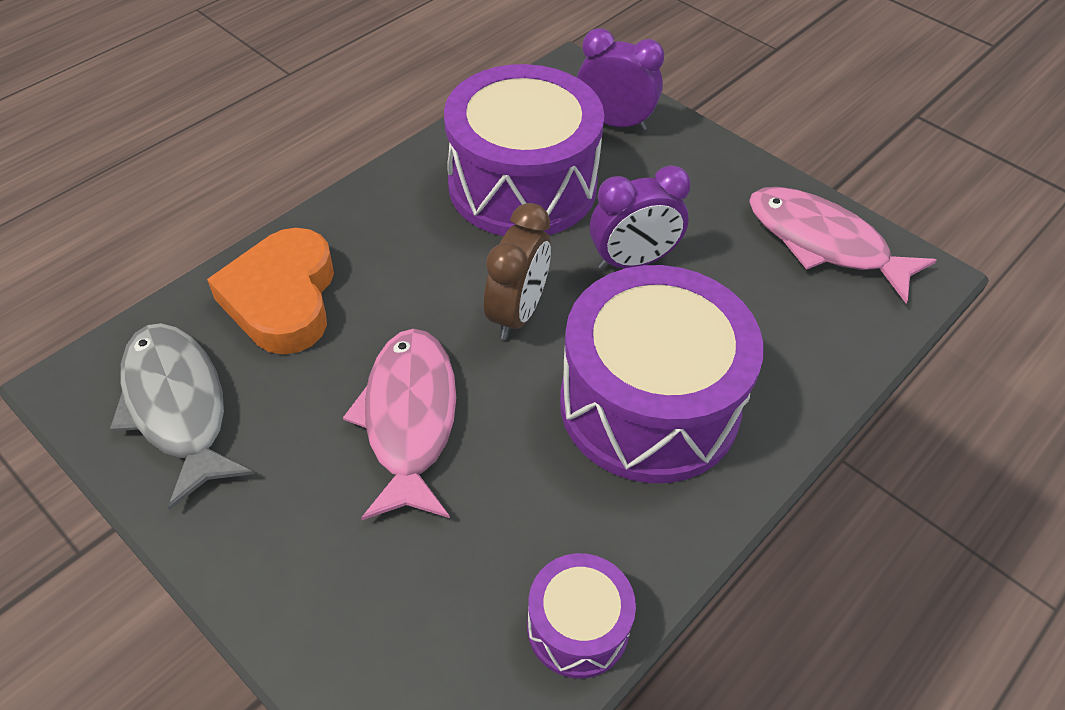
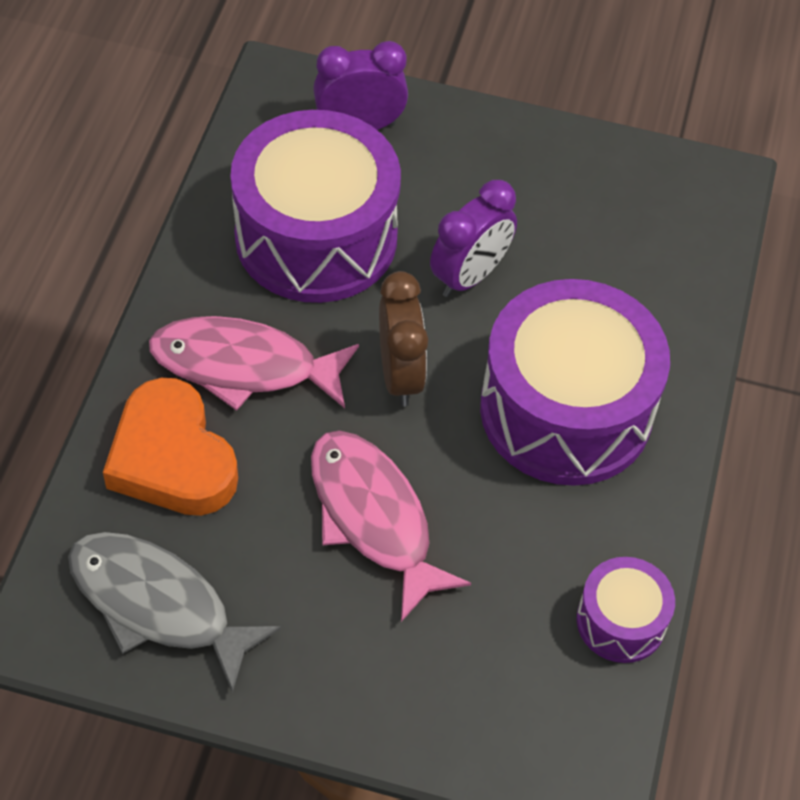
camera: 30 degrees left, 5 degrees up
(824, 243) = (625, 184): pink fish -> pink fish (244, 366)

